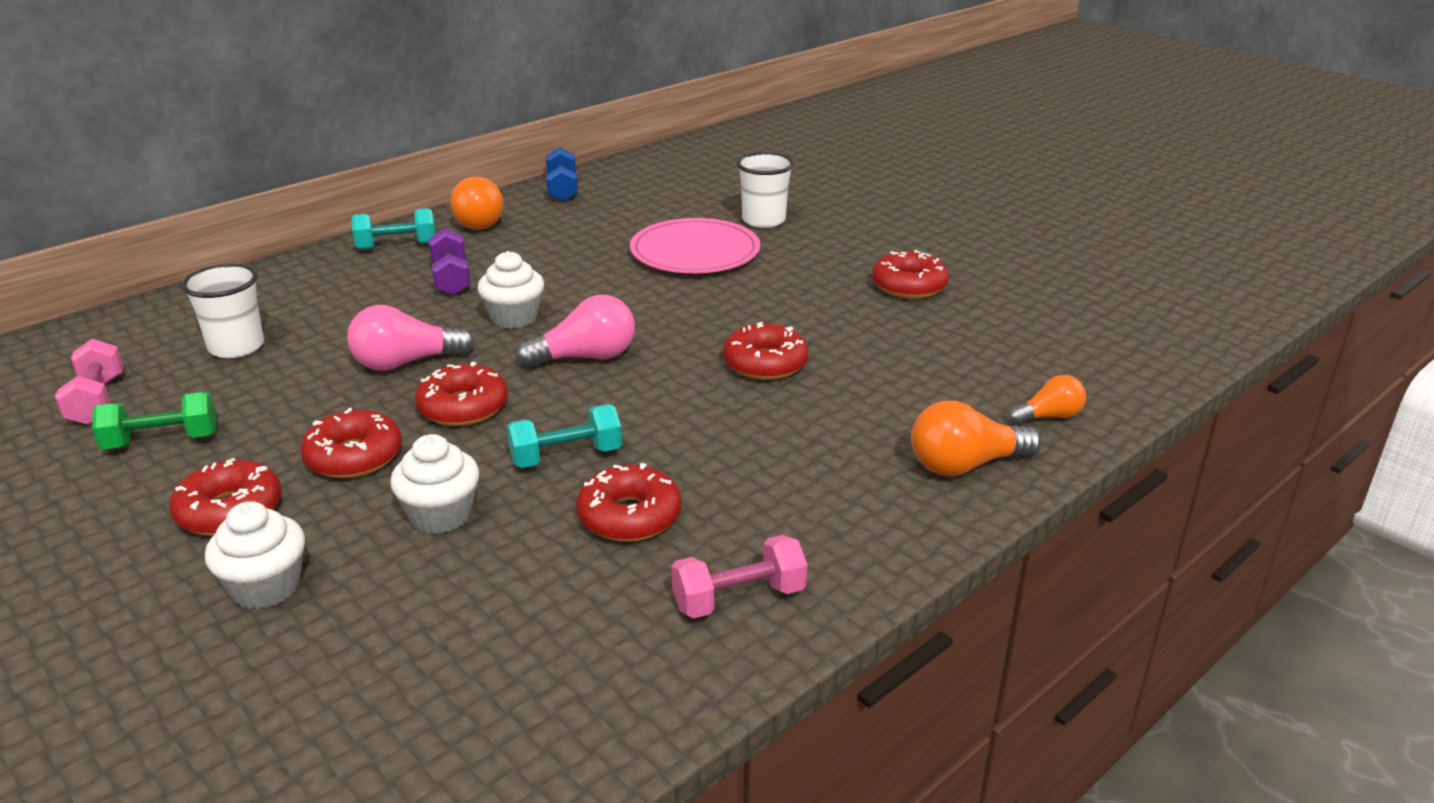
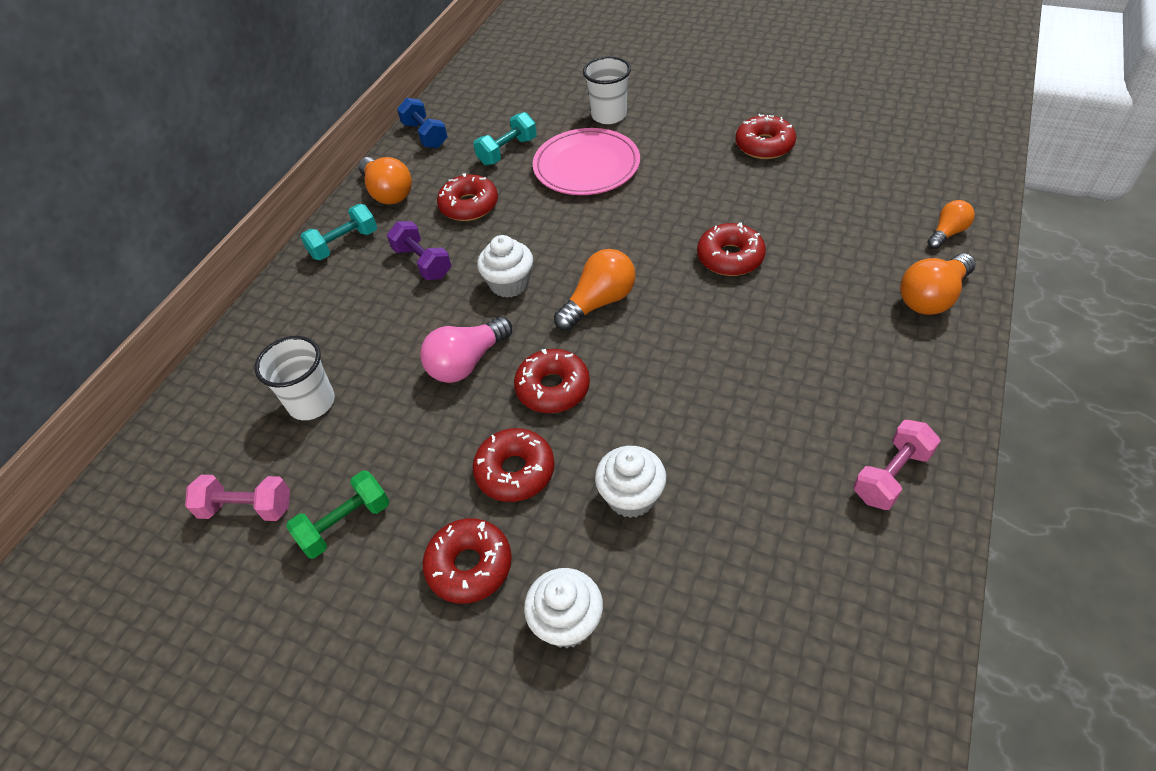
camera: 20 degrees left, 20 degrees up
(97, 401) = (247, 508): pink dumbbell -> pink dumbbell turned 45 degrees counterclockwise
(566, 456) = (669, 402): turquoise dumbbell -> turquoise dumbbell (507, 151)
(586, 357) = (599, 302): pink light bulb -> orange light bulb
(629, 516) = (761, 437): red donut -> red donut (469, 205)

